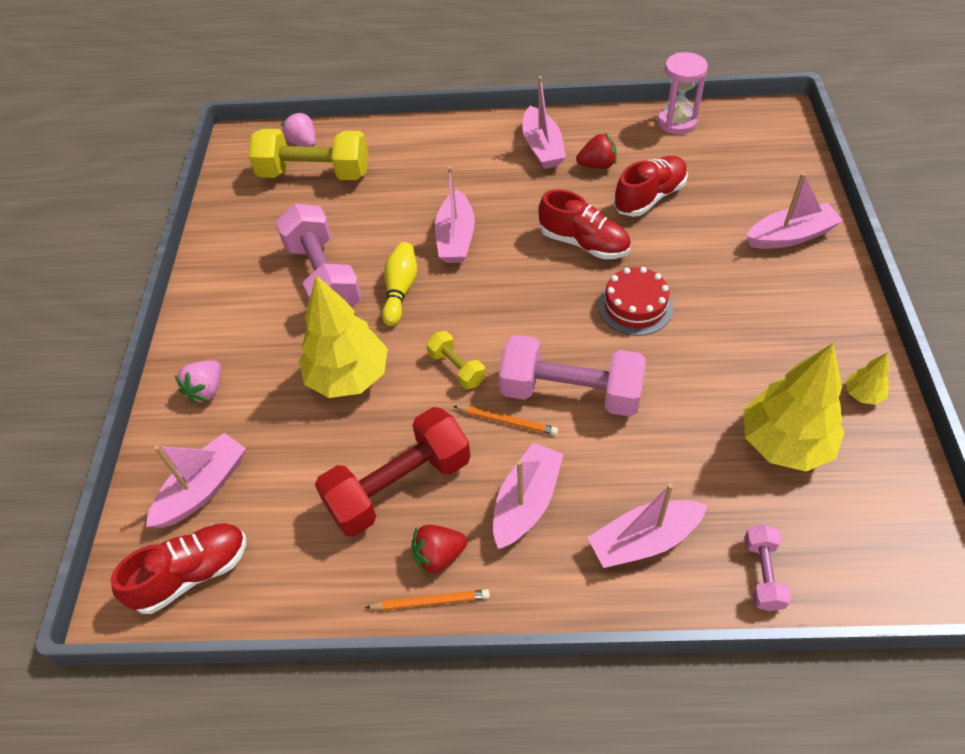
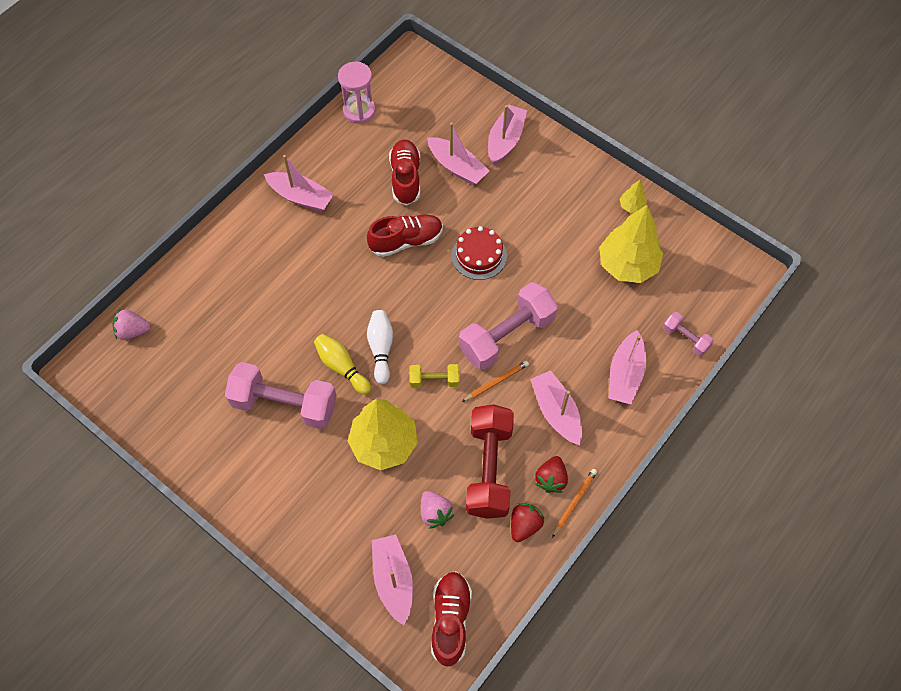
camera: 55 degrees left, 10 degrees up
(206, 390) = (314, 534): pink strawberry -> pink strawberry (435, 513)
(314, 173) = (175, 345): yellow dumbbell -> none
(449, 304) = (381, 349): none -> white bowling pin
(456, 237) = (329, 304): pink boat -> pink boat (457, 167)
(597, 165) = (350, 181): red strawberry -> red strawberry (524, 525)

